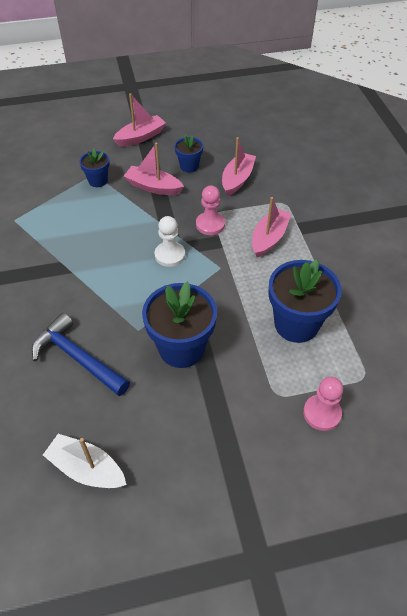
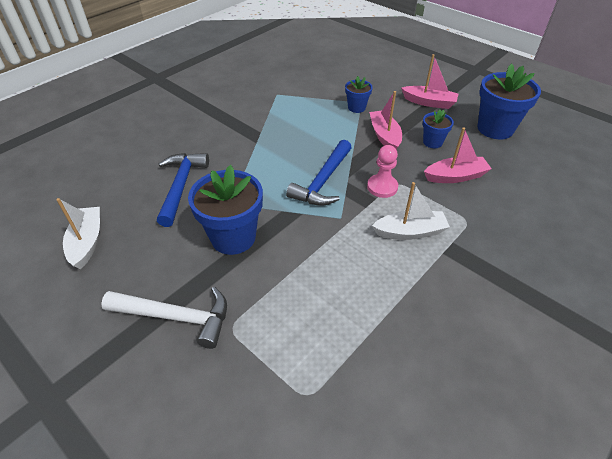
camera: 55 degrees right, 5 degrees down
(170, 255) = (323, 181): white pawn -> blue hammer
(238, 429) = (176, 317): none -> white hammer
(269, 238) = (410, 232): pink boat -> white boat
(296, 324) = (325, 303): blue flower pot -> blue flower pot (495, 129)
(322, 413) = (234, 376): pink pawn -> none

